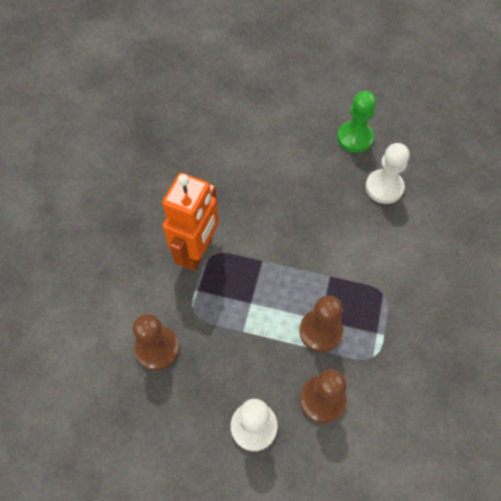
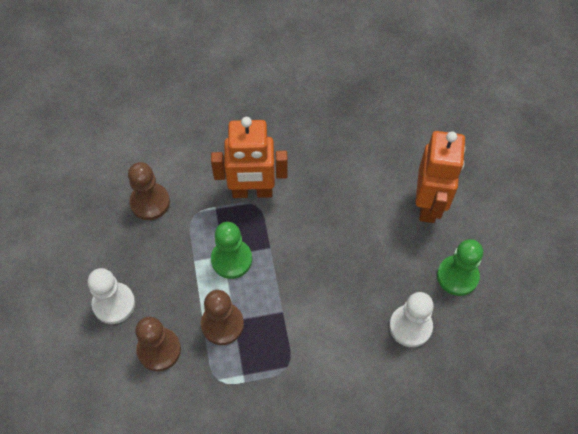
camera: 65 degrees right, 0 degrees up
(258, 297) = (231, 259): none -> green pawn
(283, 128) = (429, 205): none -> orange robot

